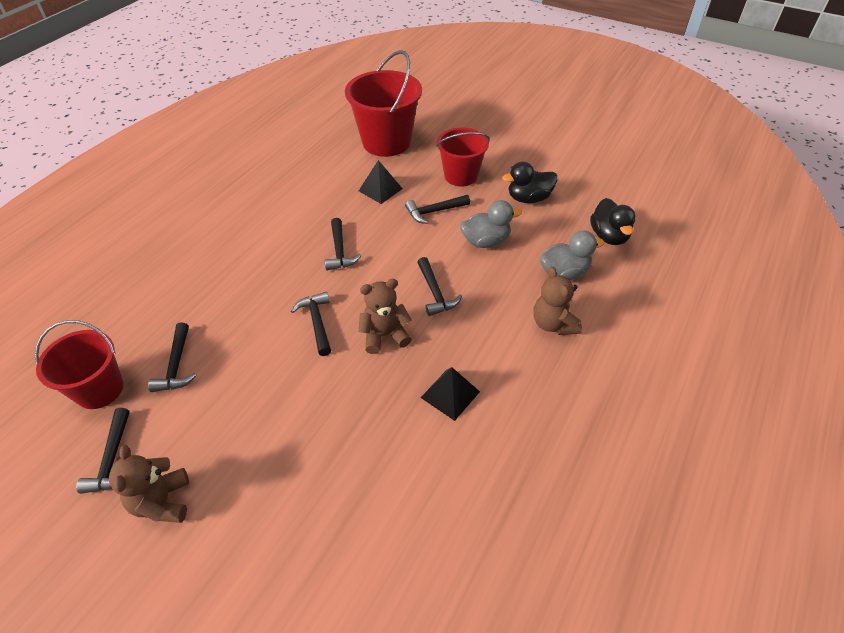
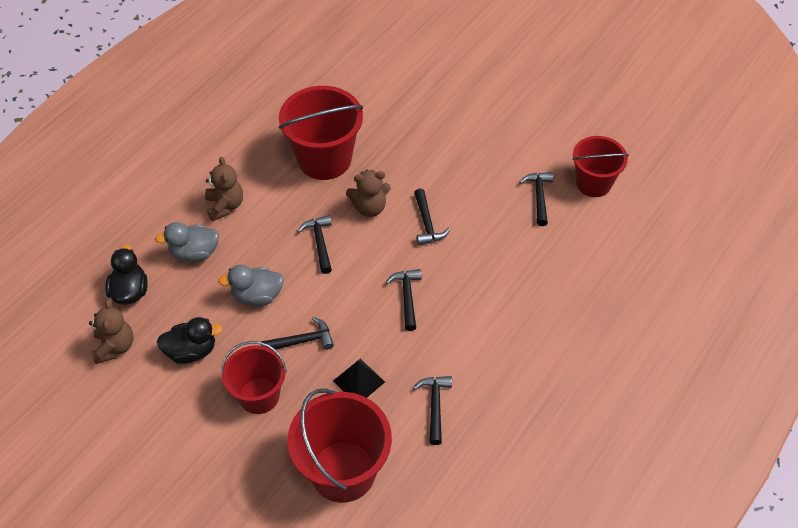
camera: 175 degrees left, 5 degrees up
(112, 459) = (563, 137): black hammer -> black hammer (435, 406)
(162, 502) = (521, 112): brown teddy bear -> brown teddy bear (115, 346)
(450, 394) = (324, 159): black pyramid -> red bucket

